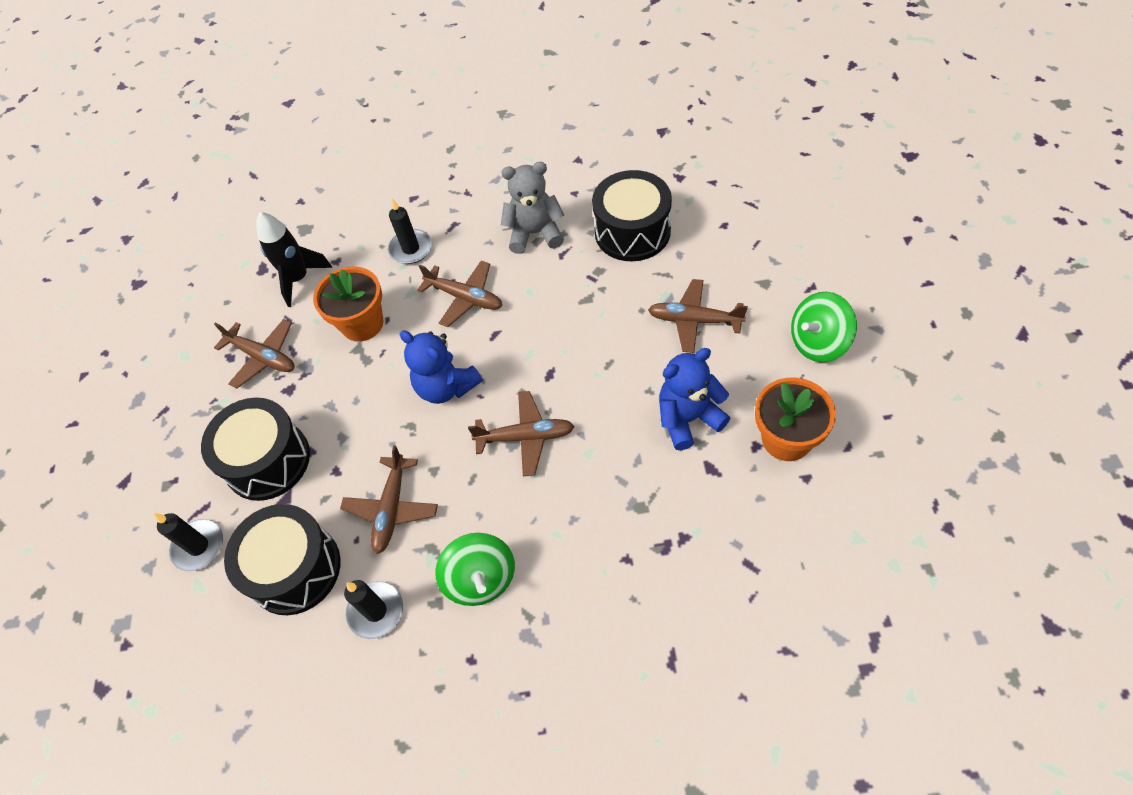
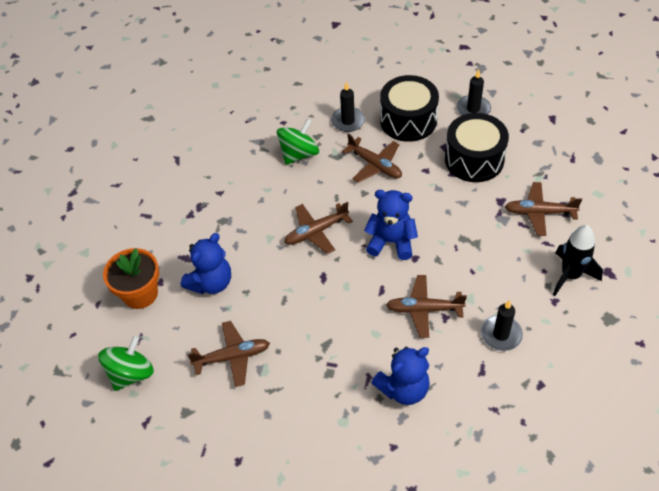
camera: 150 degrees right, 5 degrees down
(362, 324) = (488, 261): orange flower pot -> none
(391, 509) = (375, 165): brown plane -> brown plane turned 150 degrees clockwise
(481, 579) = (299, 154): green spinning top -> green spinning top turned 90 degrees clockwise
(535, 233) = (403, 389): grey teddy bear -> blue teddy bear
(632, 231) = (318, 422): black drum -> none

